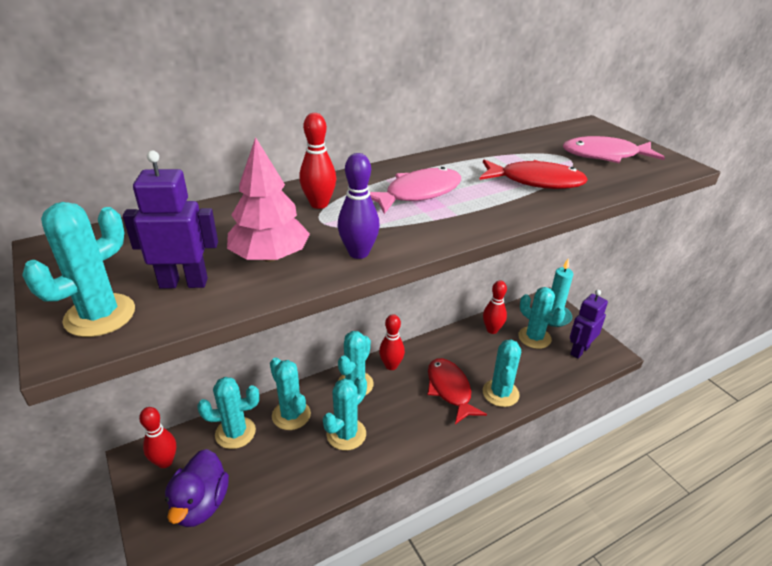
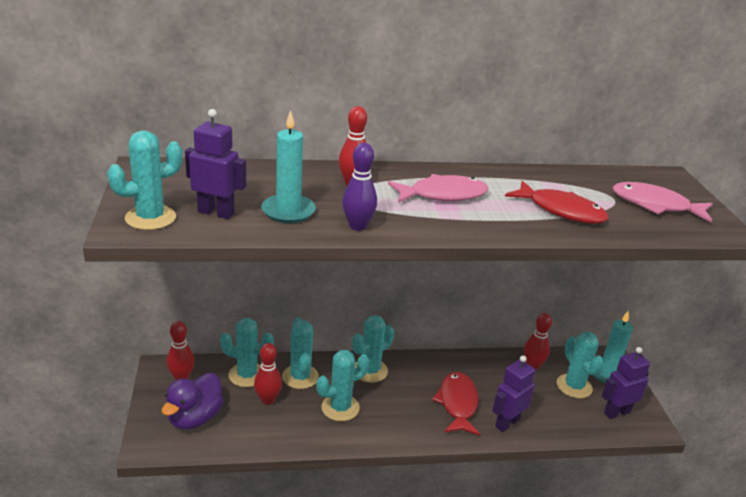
camera: 20 degrees right, 5 degrees down
(270, 256) = (288, 211): pink tree -> turquoise candle
(391, 365) = (412, 366): red bowling pin -> red bowling pin (268, 400)
(500, 393) = (507, 423): turquoise cactus -> purple robot

